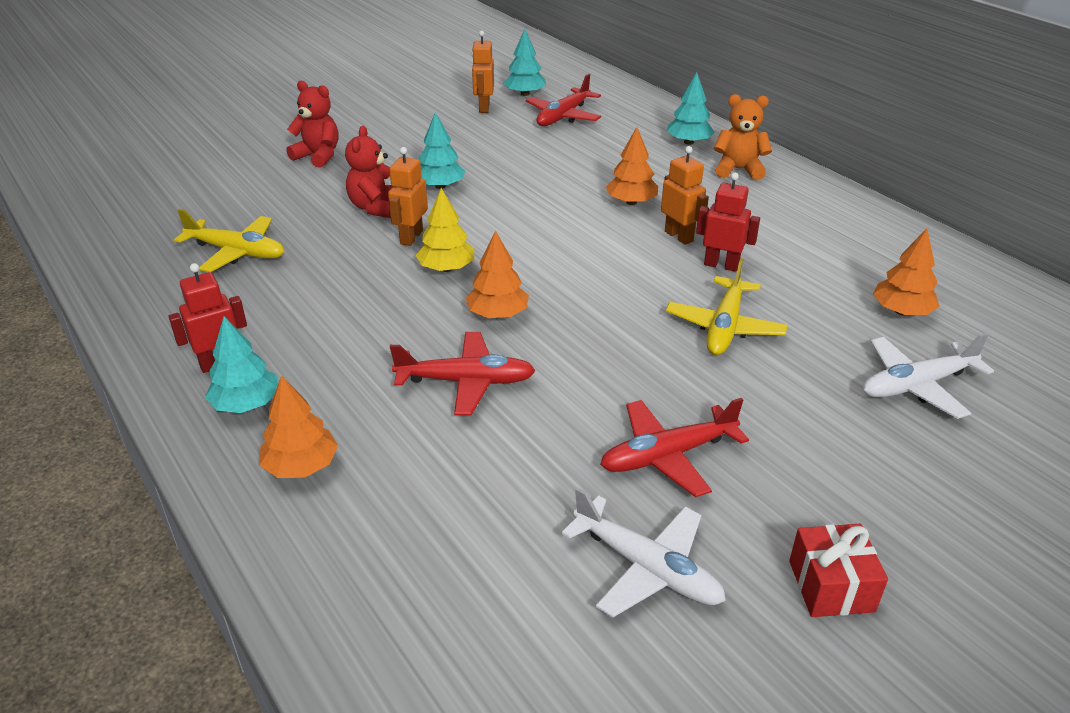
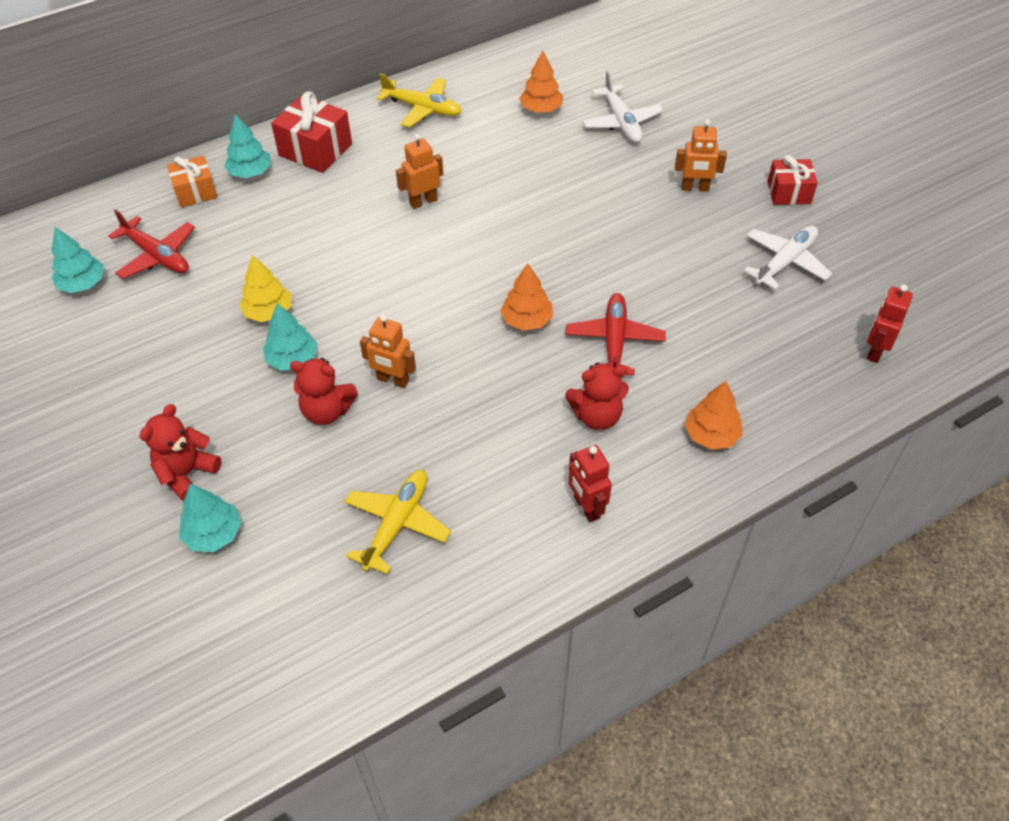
camera: 85 degrees left, 15 degrees up
(246, 404) = (641, 479): turquoise tree -> turquoise tree (214, 534)
(347, 369) = (597, 416): none -> red teddy bear
(446, 268) = (452, 353): yellow tree -> yellow tree (268, 312)
(484, 108) = (107, 321): orange robot -> orange robot (695, 188)
(631, 202) = (358, 224): orange tree -> none
(651, 122) = (195, 192): none -> orange gift
(668, 456) = (691, 241): red plane -> none
(721, 265) = (471, 184): red robot -> red robot (875, 351)
(724, 327) = (553, 195): yellow plane -> yellow plane (422, 108)
(738, 170) = (315, 150): orange teddy bear -> red gift

